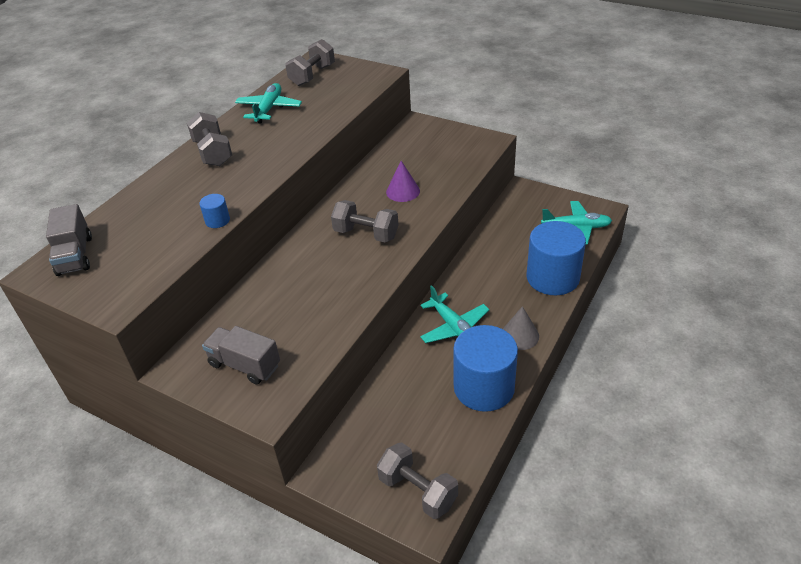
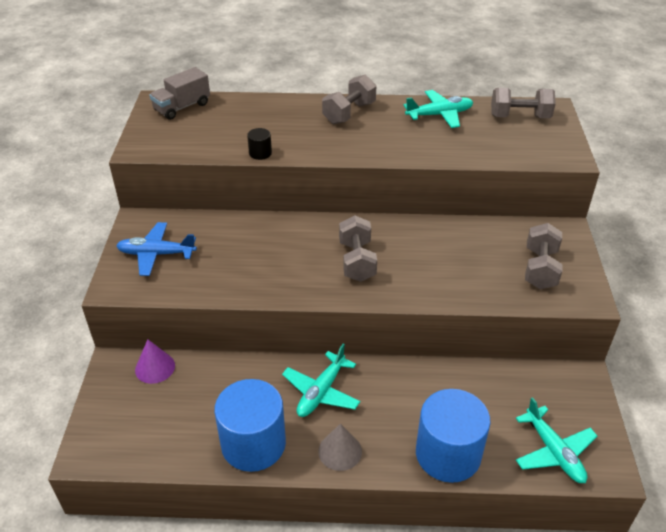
camera: 60 degrees right, 0 degrees up
(217, 220) = (260, 153): blue cylinder -> black cylinder
(245, 365) = (156, 254): grey truck -> blue plane
(403, 191) = (440, 262): purple cone -> purple cone (155, 367)
(417, 491) = (114, 435): grey dumbbell -> grey dumbbell (540, 269)

